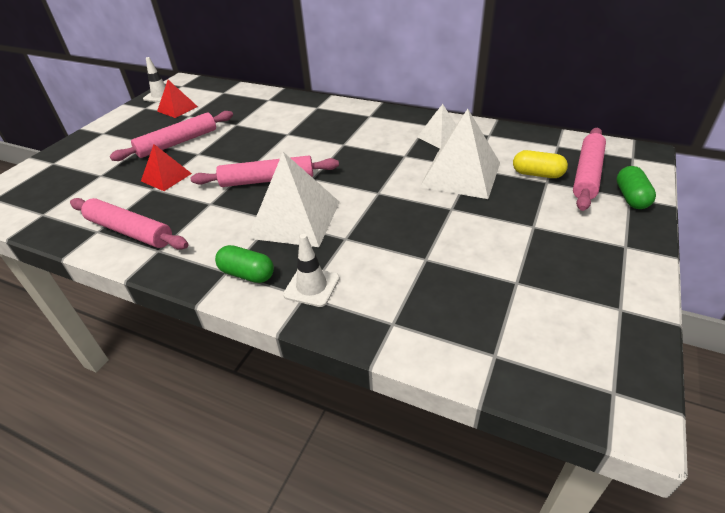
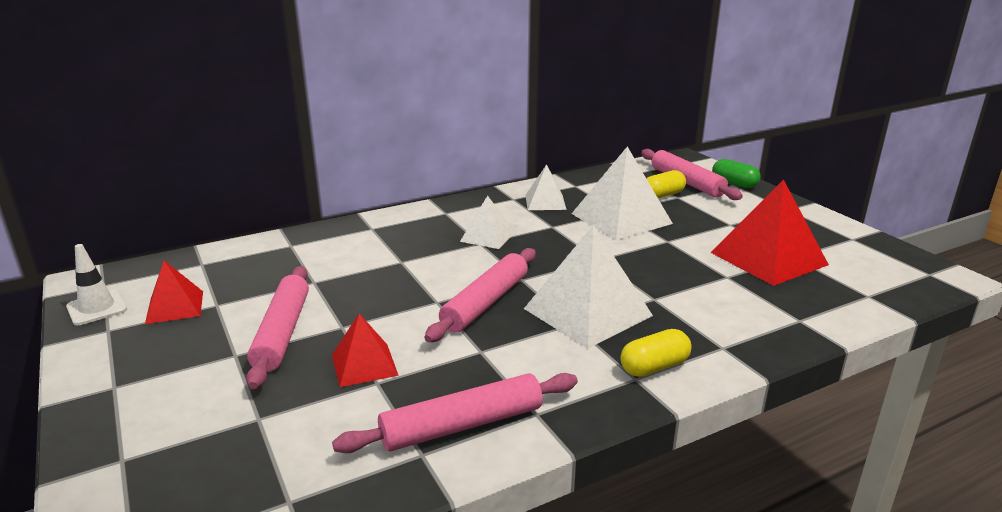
camera: 55 degrees left, 15 degrees down
(247, 274) = (654, 367): green capsule -> yellow capsule
(311, 286) = (712, 339): white traffic cone -> none
(356, 142) = (488, 236): none -> white pyramid
(492, 269) = (768, 258): none -> red pyramid

